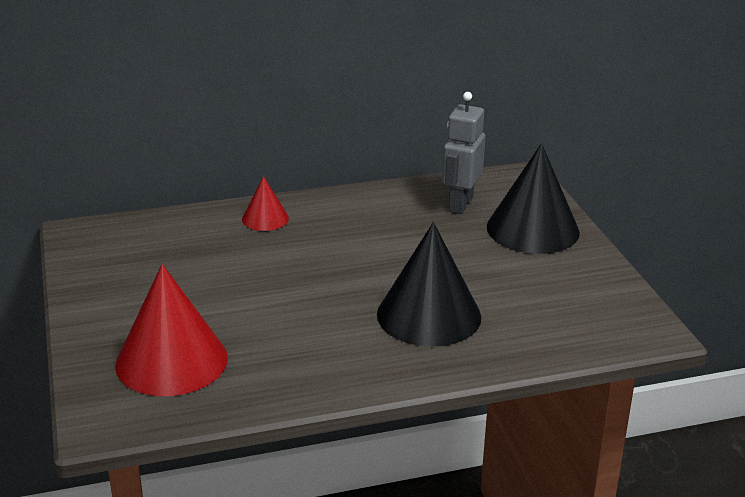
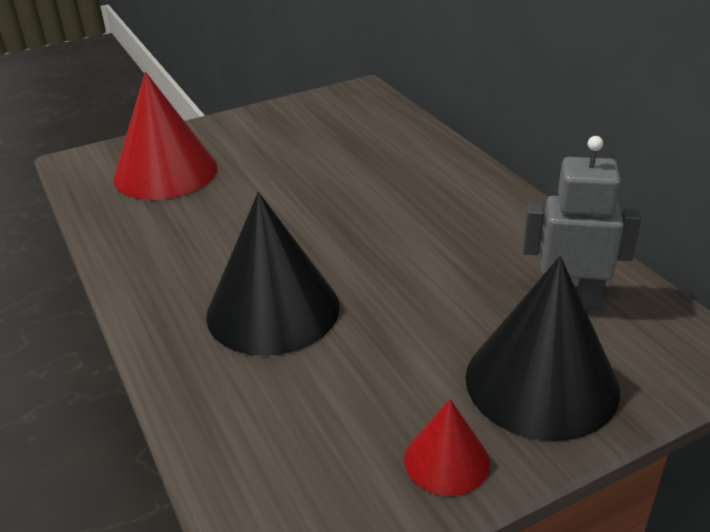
camera: 80 degrees right, 5 degrees up
(265, 218) = (438, 168): red cone -> red cone (446, 460)

